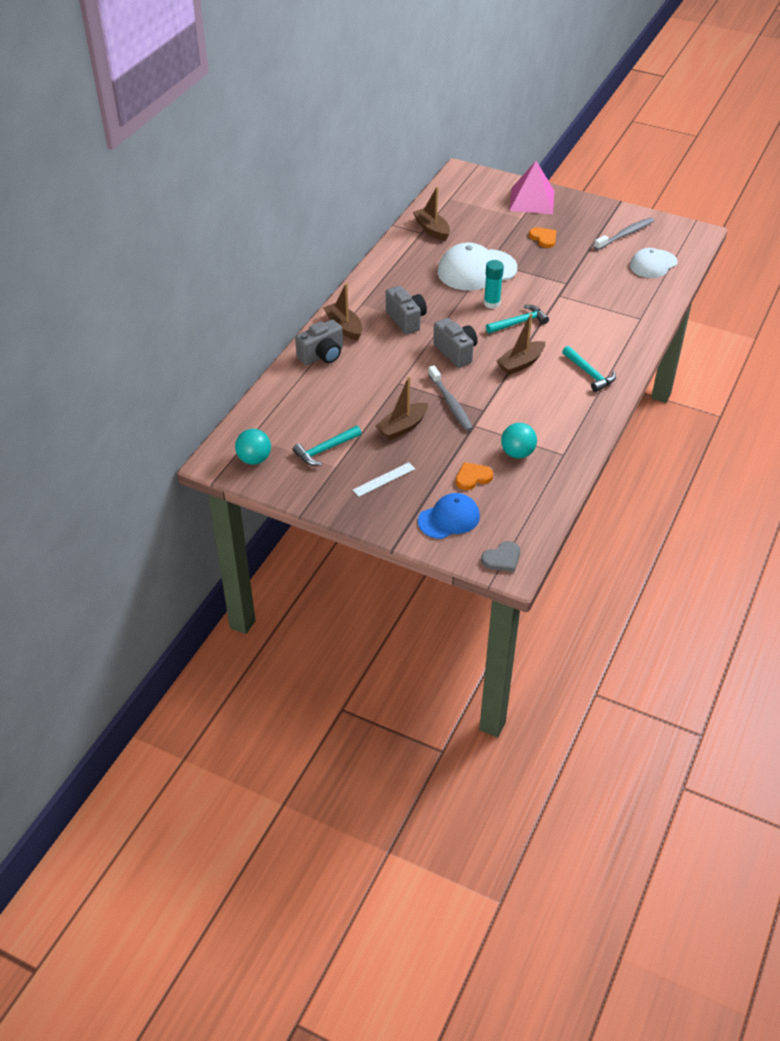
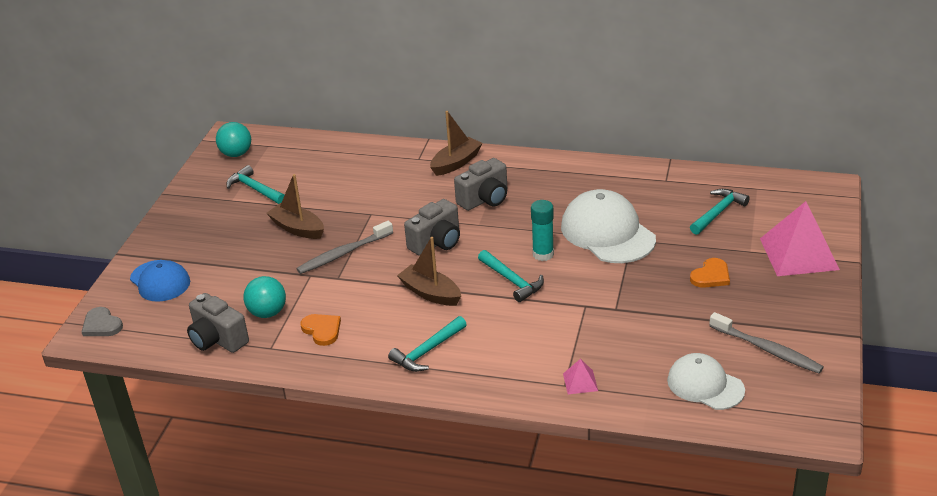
camera: 80 degrees right, 10 degrees down
(322, 355) = (402, 159): grey camera -> grey camera (218, 339)
(384, 479) = (215, 231): white ruler -> none
(432, 229) = (677, 187): brown boat -> none
(472, 220) = (718, 212): none -> turquoise hammer
(473, 477) = (224, 287): orange heart -> orange heart (322, 330)
(639, 311) = (580, 382): none -> pink pyramid

